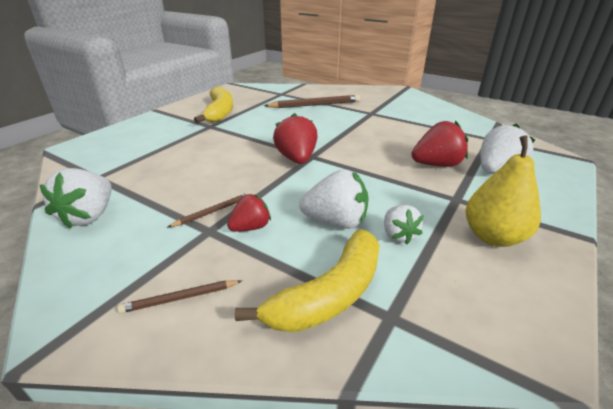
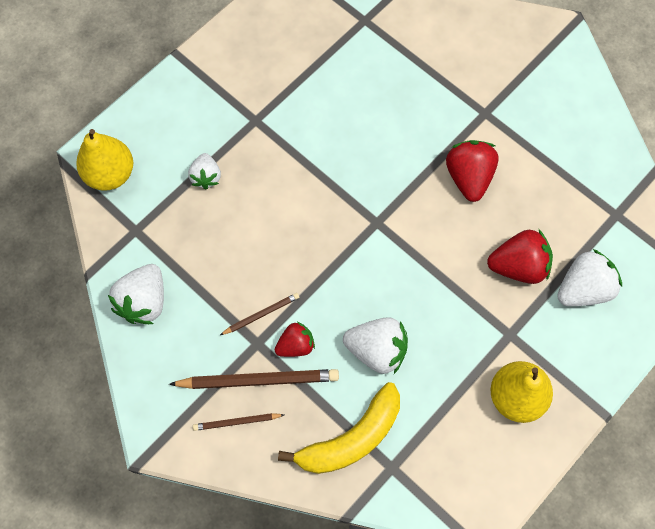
camera: 10 degrees right, 35 degrees up
(85, 154) = (110, 174): none -> yellow pear
(220, 112) = (269, 77): yellow banana -> none
(296, 159) = (358, 226): red strawberry -> red strawberry (468, 177)
(315, 105) = (409, 72): brown pencil -> brown pencil (258, 380)
(398, 235) = (429, 380): white strawberry -> white strawberry (206, 177)

